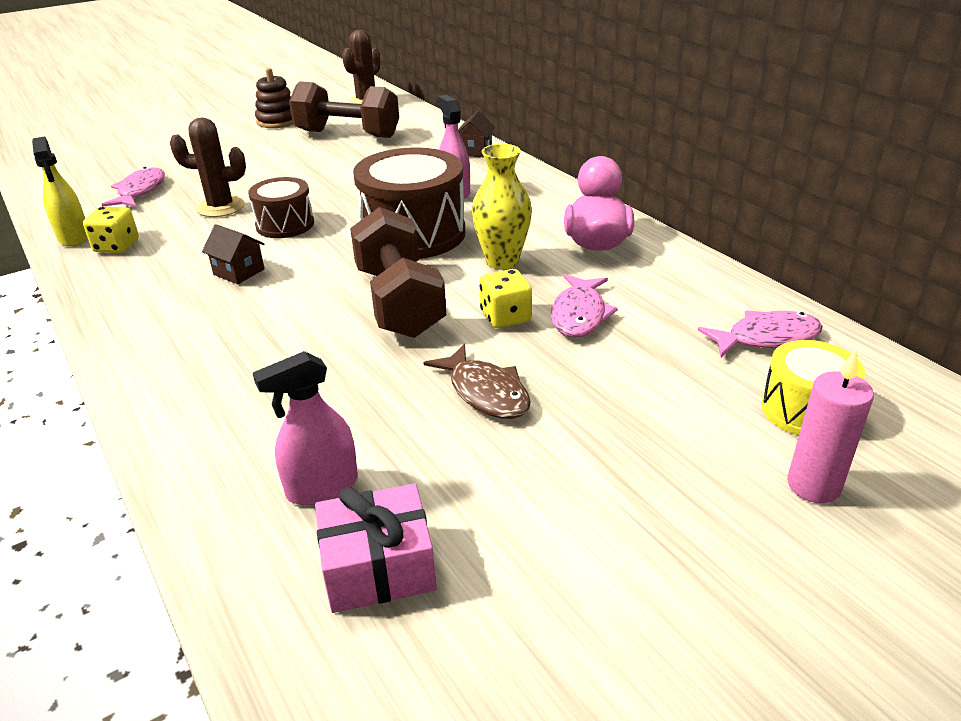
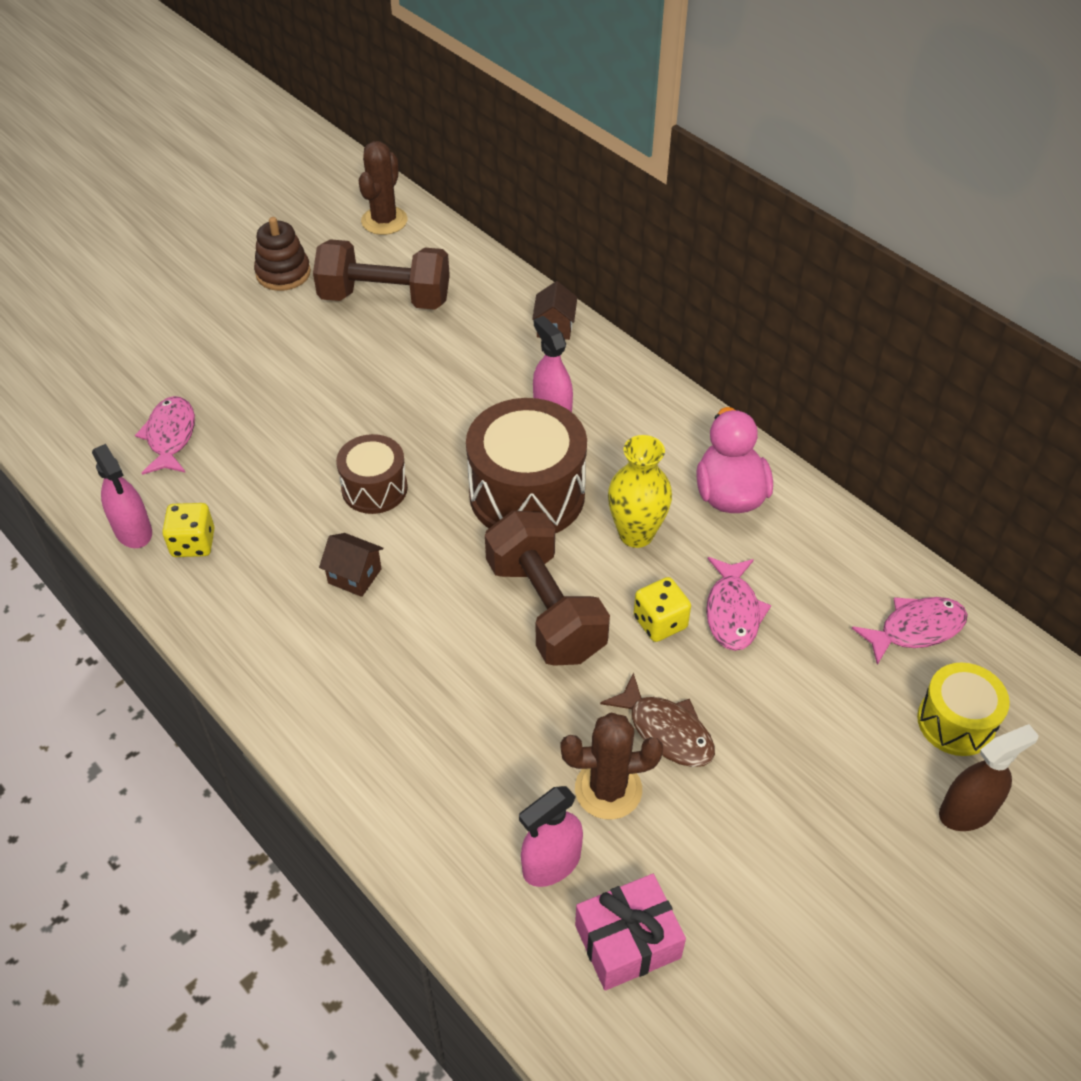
camera: 10 degrees left, 15 degrees up
(74, 237) = (133, 531): yellow spray bottle -> pink spray bottle
(221, 207) = (284, 461): brown cactus -> brown cactus (608, 789)
(813, 485) = (967, 811): pink candle -> brown spray bottle

